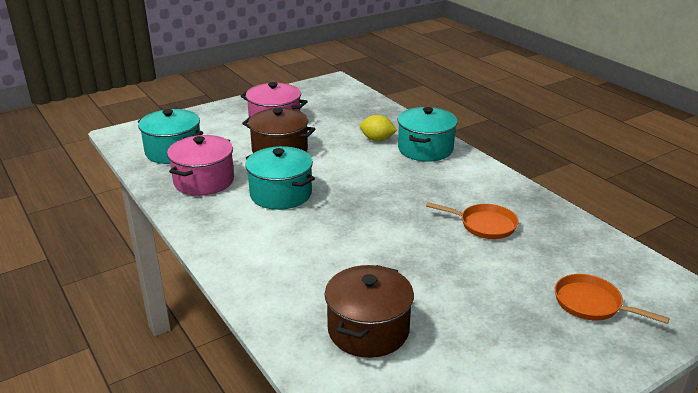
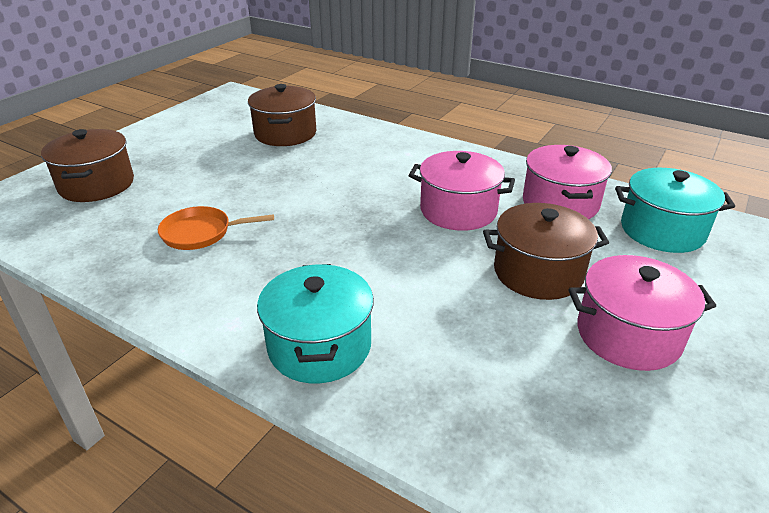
camera: 155 degrees right, 5 degrees up
(281, 194) = (458, 210): turquoise pot -> pink pot
(377, 140) = (416, 344): yellow lemon -> none
(591, 304) = (97, 185): orange pan -> brown pot

